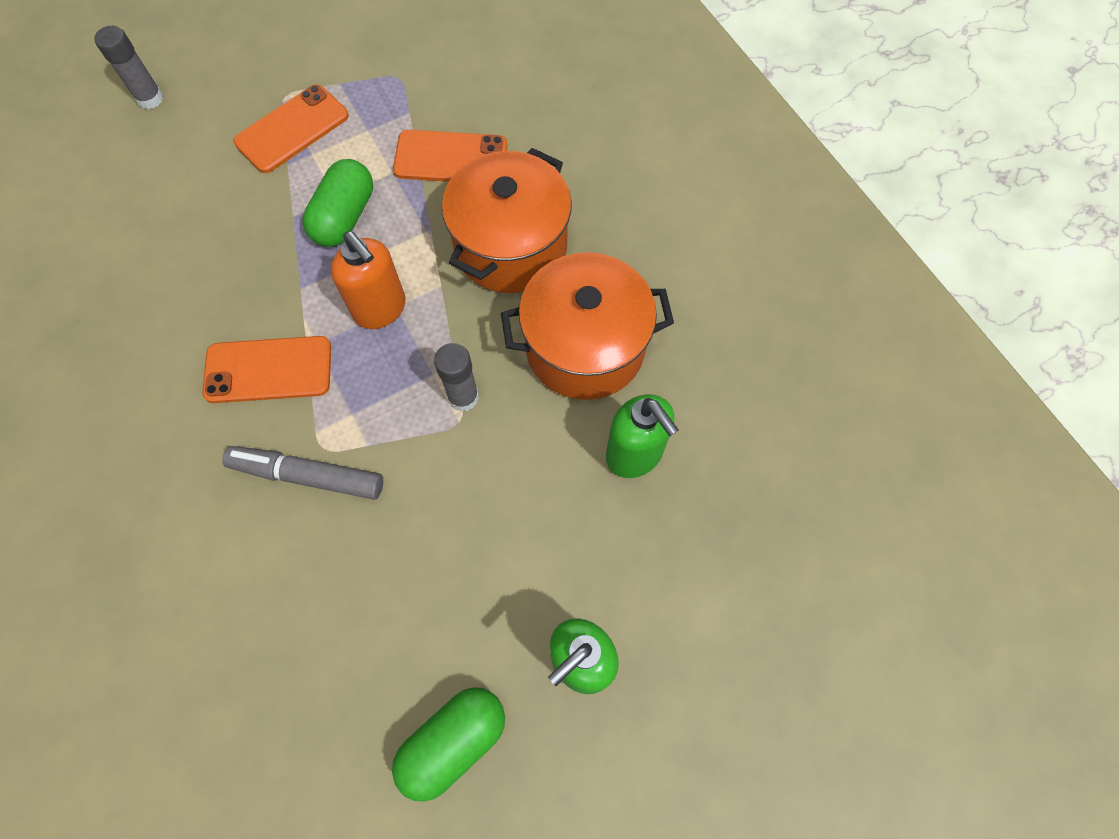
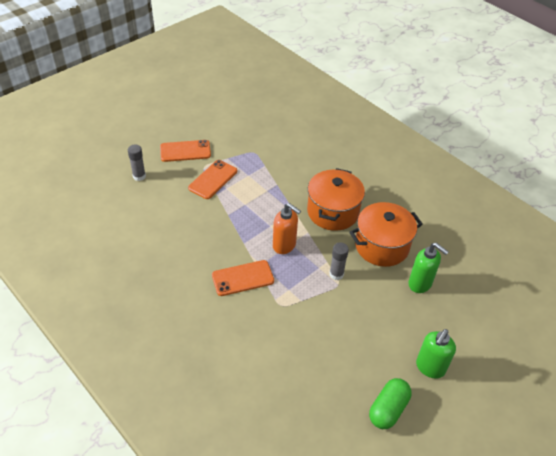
camera: 15 degrees left, 20 degrees down
(308, 476) = (279, 317): grey marker -> none
(344, 217) = (252, 211): green capsule -> none
(451, 158) = (291, 181): orange phone -> orange phone (185, 151)

